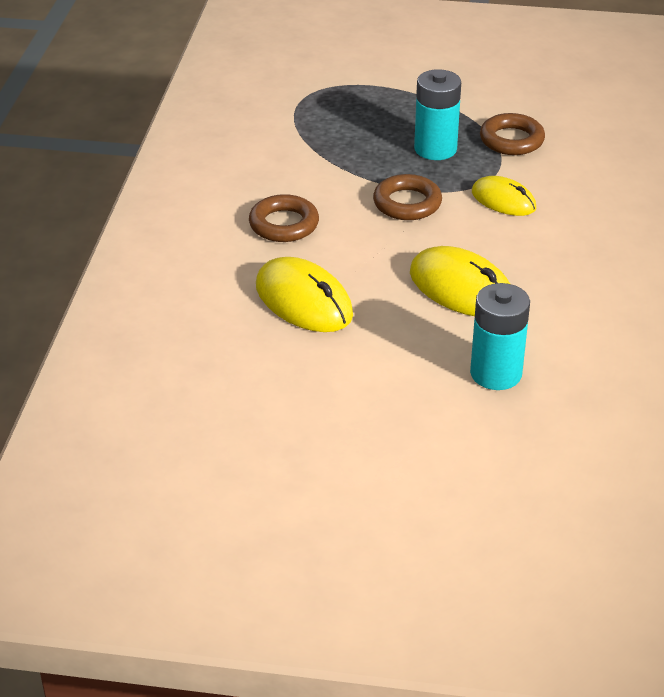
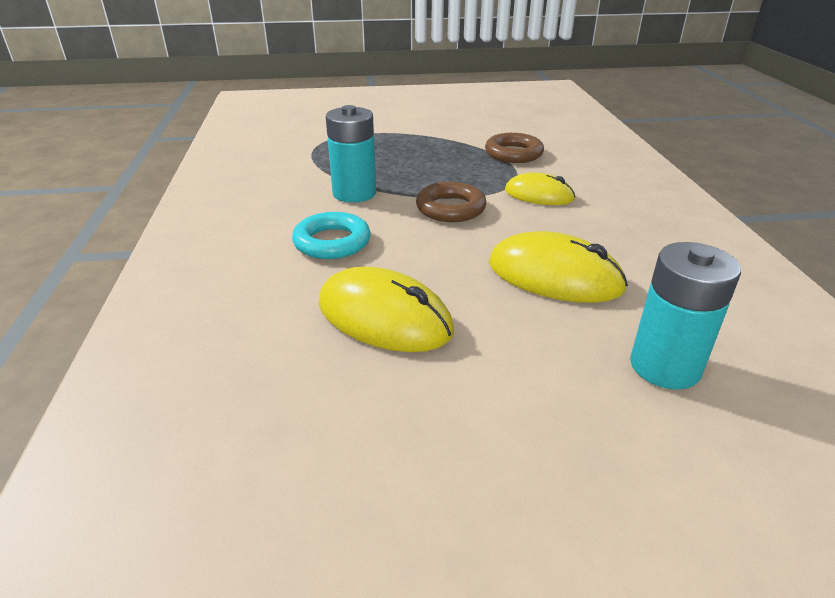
camera: 15 degrees left, 5 degrees down
(284, 224) = (332, 242): brown ring -> turquoise ring
(435, 149) = (452, 166): turquoise battery -> turquoise battery (354, 193)

